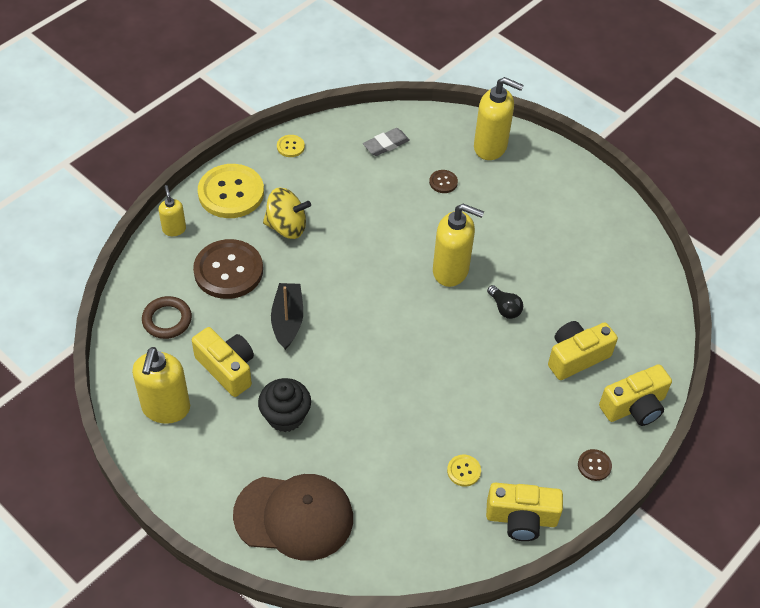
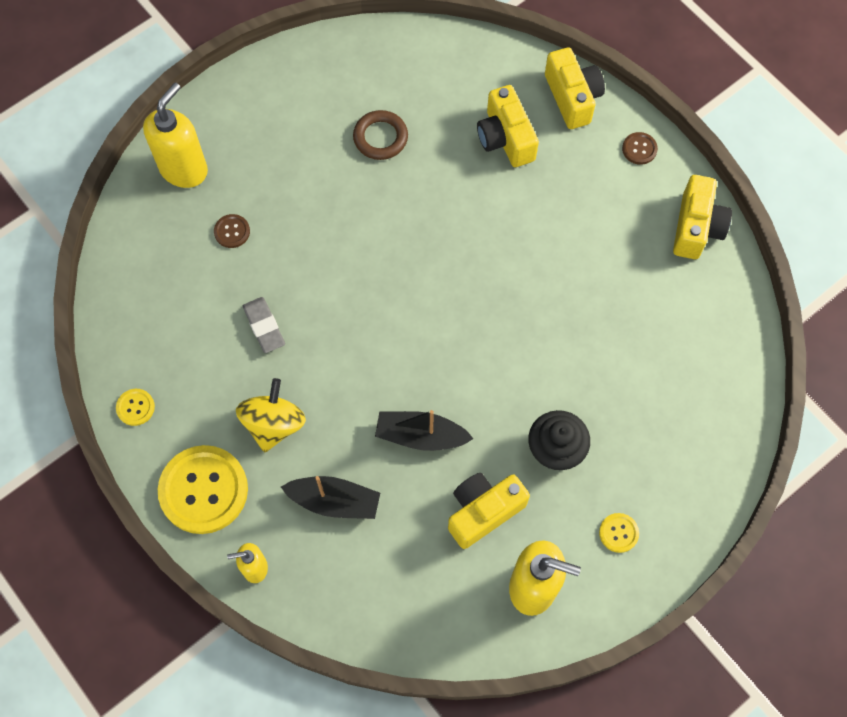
camera: 80 degrees left, 15 degrees up
(167, 320) = (402, 581): brown ring -> brown ring (380, 137)
(228, 271) = (334, 501): brown button -> black boat
(294, 516) = (683, 451): brown cap -> none
(386, 144) = (155, 289): grey eraser -> grey eraser (264, 326)
(451, 271) = (371, 244): yellow soap dispenser -> none
(464, 471) = (638, 273): yellow button -> yellow button (618, 533)
(504, 308) = (432, 197): black light bulb -> none

